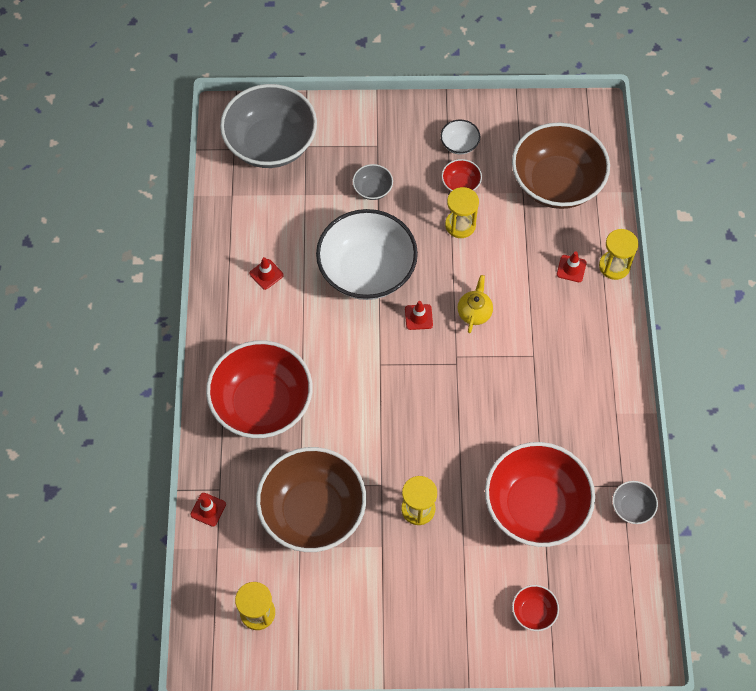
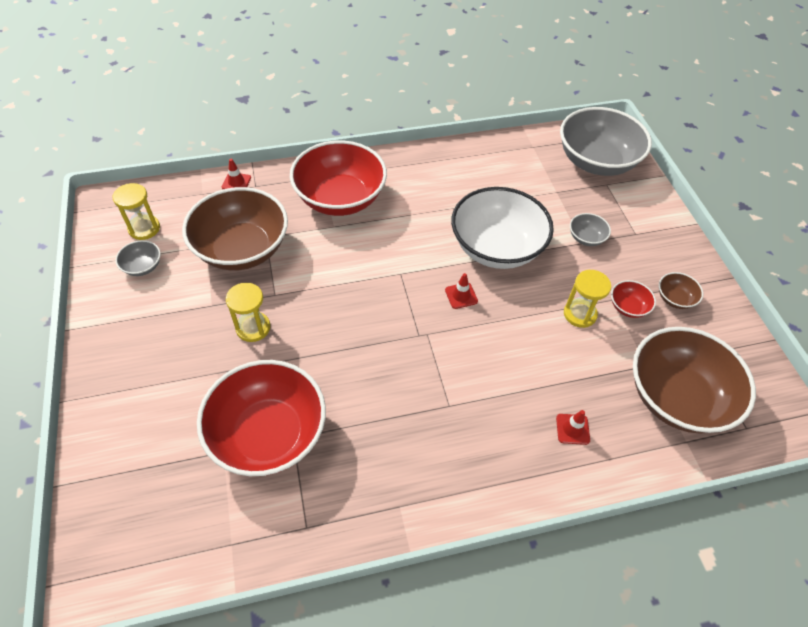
camera: 75 degrees right, 10 degrees down
(266, 274) = (465, 180): red traffic cone -> none
(459, 144) = (674, 299): white bowl -> brown bowl
(474, 312) = (483, 342): yellow teapot -> none
(533, 612) = (144, 450): red bowl -> none
(614, 266) = (595, 477): yellow hourglass -> none
(632, 507) = (279, 543): grey bowl -> grey bowl (142, 266)

